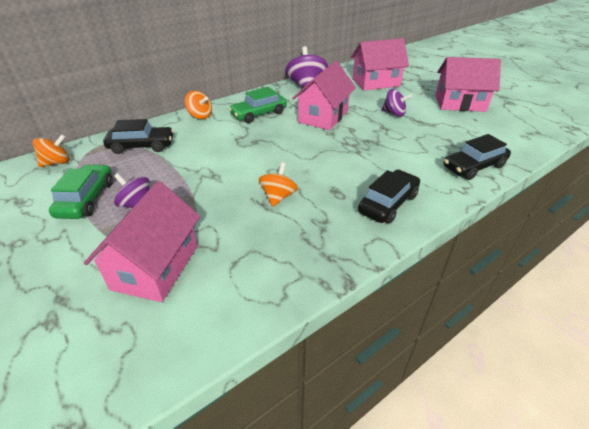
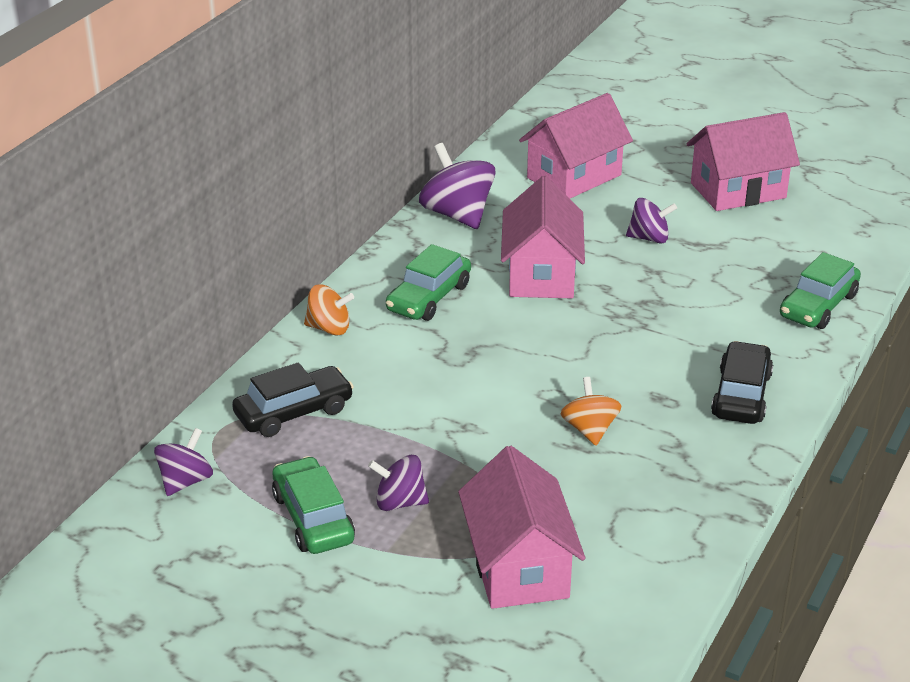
camera: 25 degrees left, 5 degrees down
(57, 163) = (185, 481): orange spinning top -> purple spinning top
(473, 166) = (818, 305): black car -> green car

